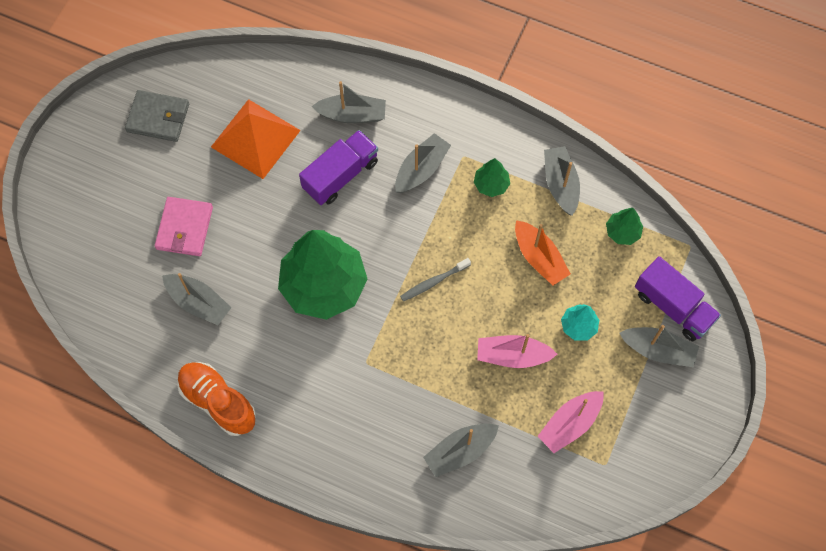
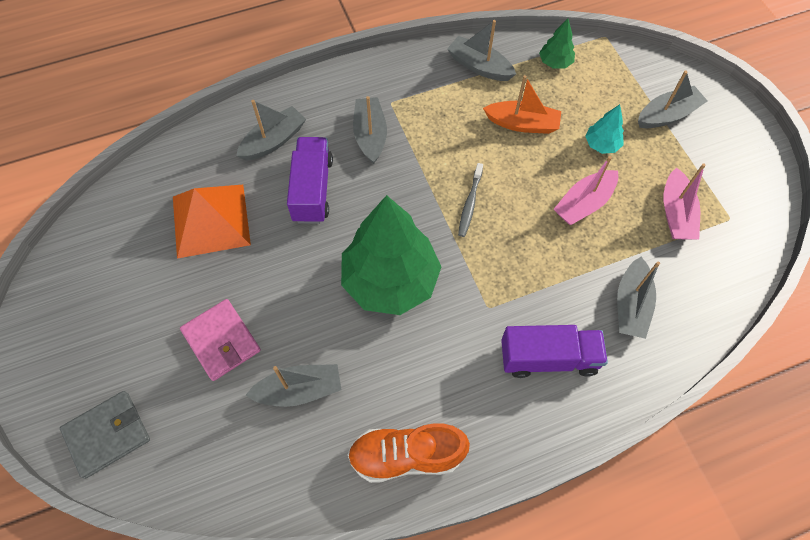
camera: 45 degrees left, 5 degrees down
(158, 118) = (103, 274): grey wallet -> grey wallet (107, 435)
(491, 184) = (432, 104): green tree -> none
(673, 307) = (642, 80): purple truck -> purple truck (548, 358)

